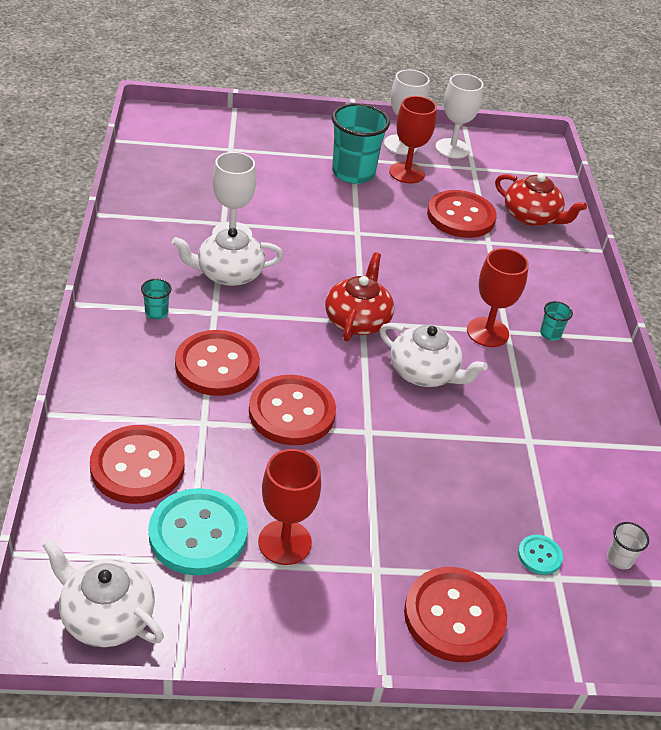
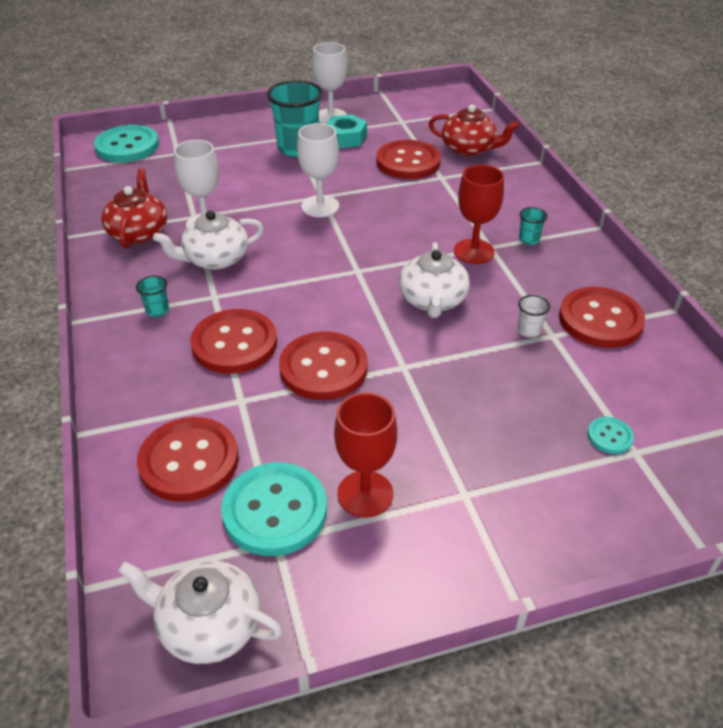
camera: 10 degrees left, 0 degrees up
(183, 129) = (127, 146): none -> turquoise button
(357, 320) = (352, 270): red teapot -> red teapot (138, 232)
(406, 173) = (345, 138): red goblet -> turquoise nut
(424, 372) = (432, 300): white teapot -> white teapot turned 75 degrees clockwise
(452, 148) = (377, 110): white goblet -> white goblet (320, 206)
(454, 616) = (558, 517): red button -> red button (600, 320)
(619, 559) = (681, 418): white cup -> white cup (529, 330)

